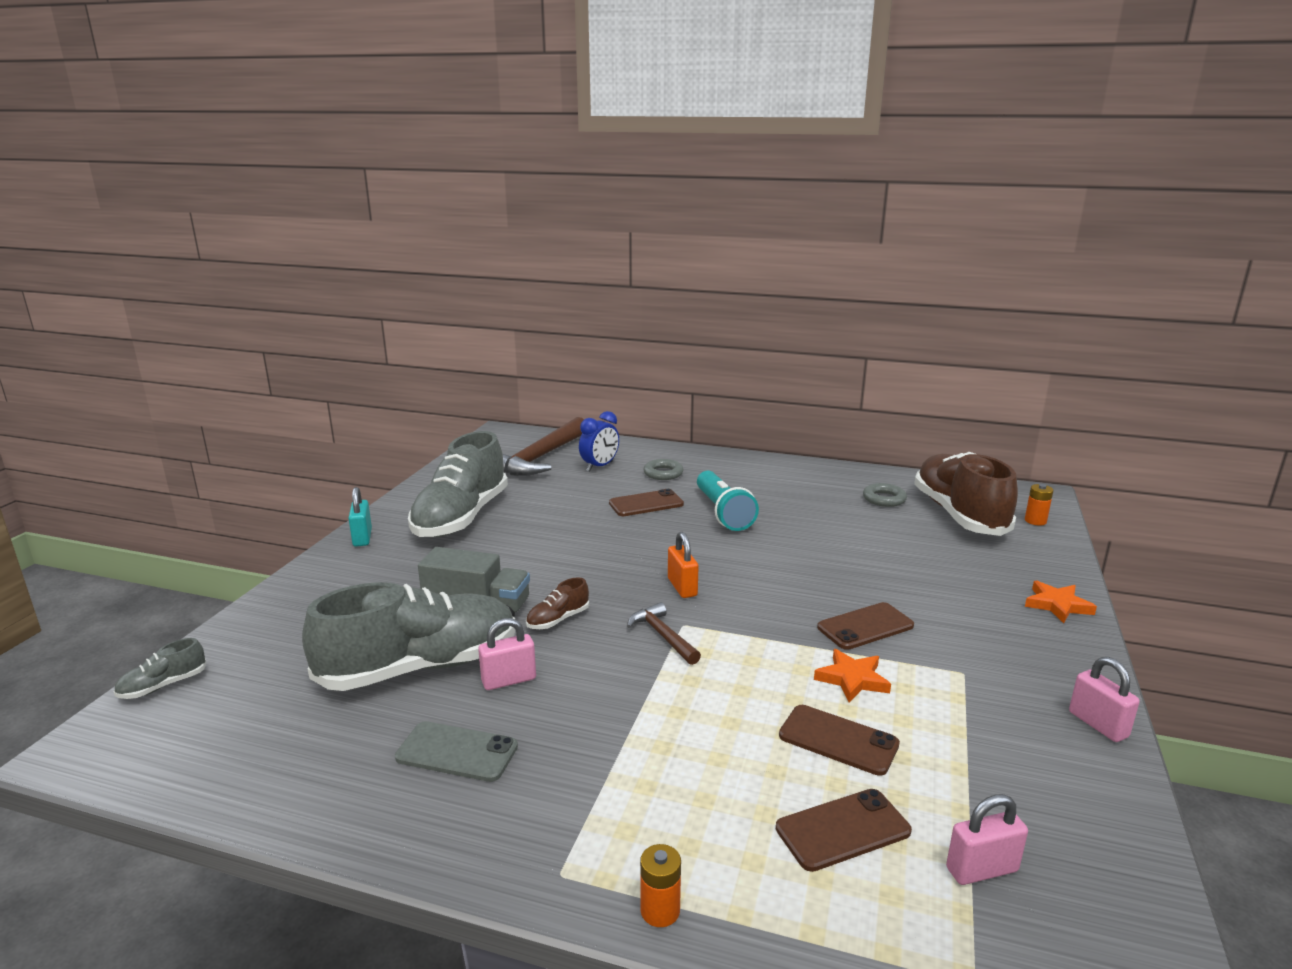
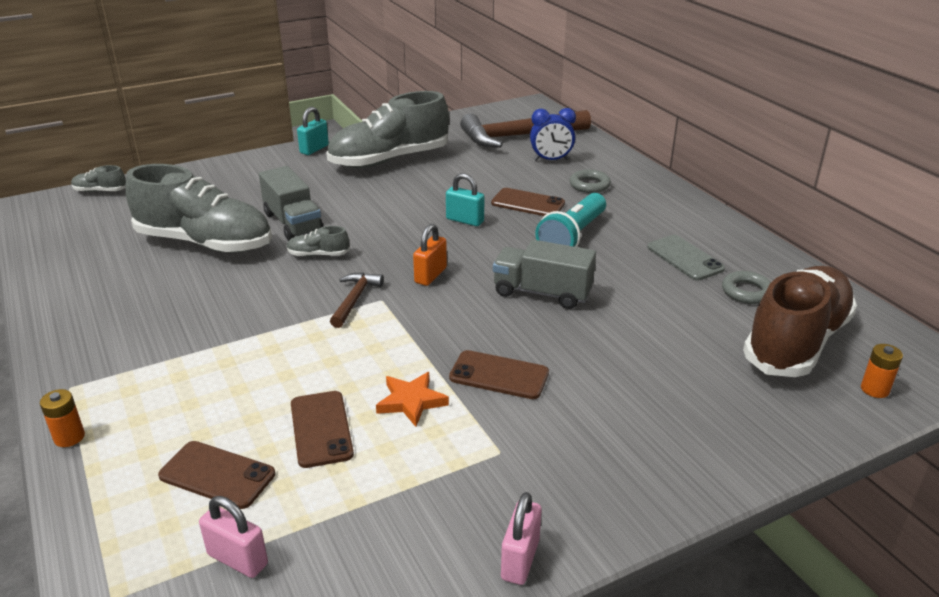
camera: 45 degrees right, 10 degrees up
(457, 752) = (140, 298): grey phone -> grey phone (685, 258)
(509, 680) = (229, 275): pink padlock -> none
(558, 620) = (318, 255): brown shoe -> grey shoe
(624, 536) = (465, 220): none -> turquoise padlock
(780, 559) = (542, 293): none -> grey truck
(1057, 605) = (710, 464): orange star -> none

